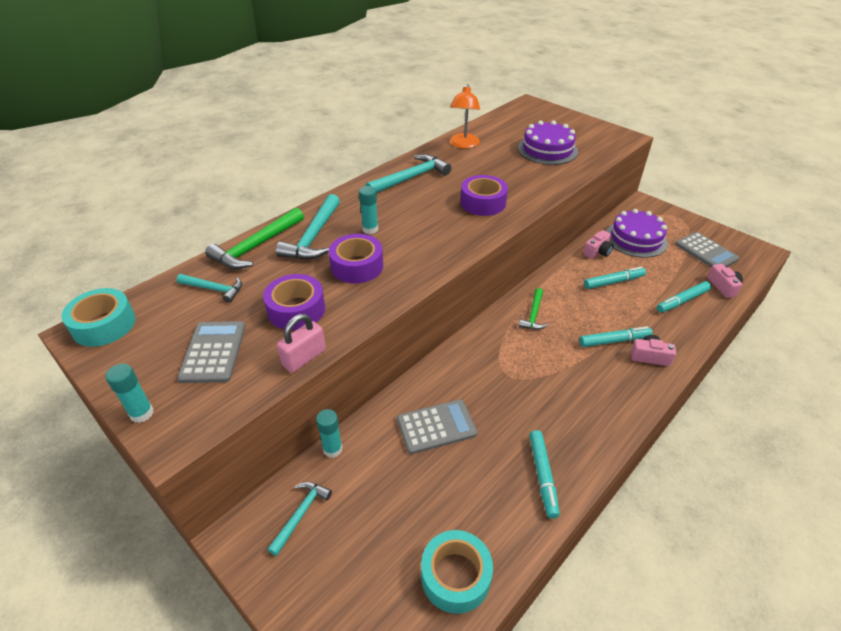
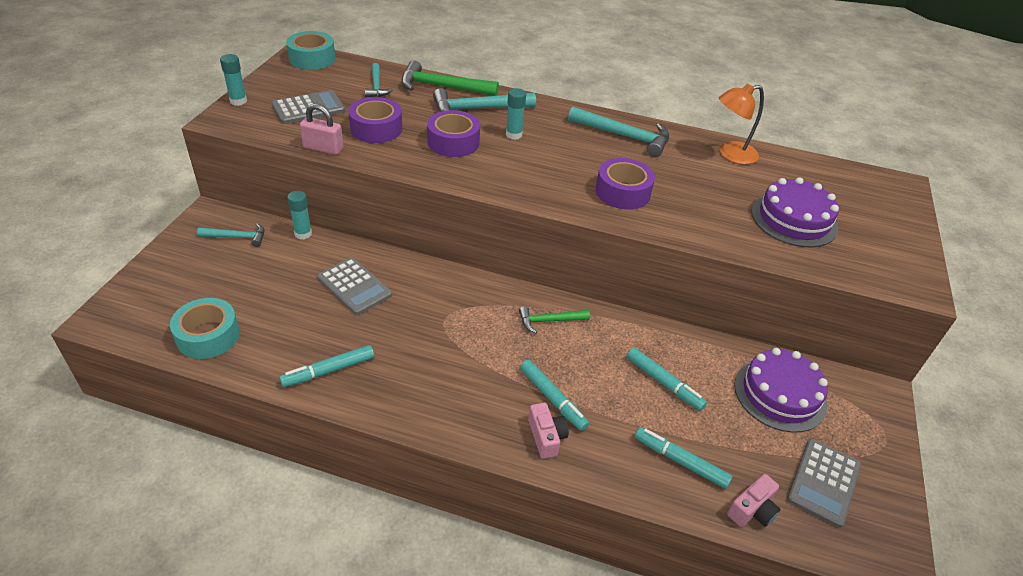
camera: 60 degrees right, 0 degrees up
(597, 252) = (714, 358): pink camera -> none

